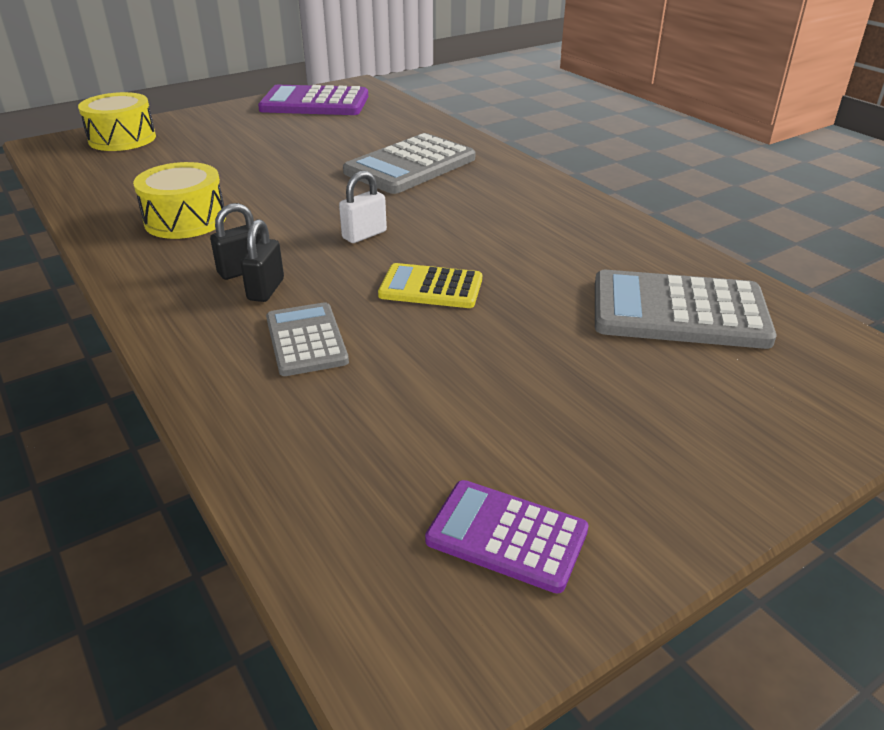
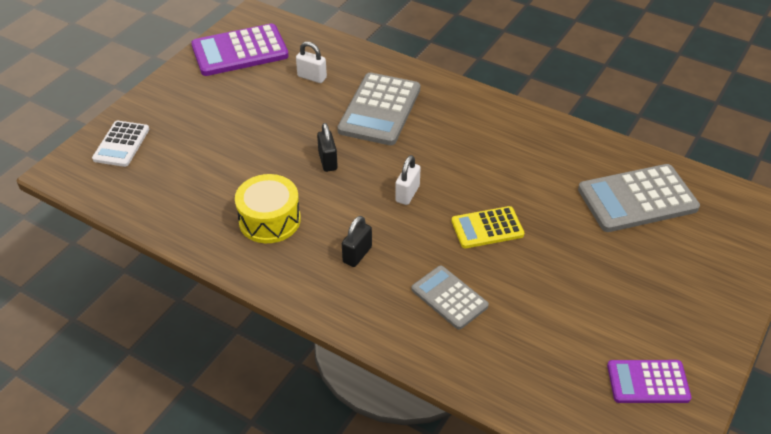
camera: 25 degrees left, 10 degrees up
(122, 139) = (121, 144): yellow drum -> white calculator
(266, 289) = (388, 266): black padlock -> black padlock (328, 161)
(365, 131) = (312, 77): none -> white padlock

